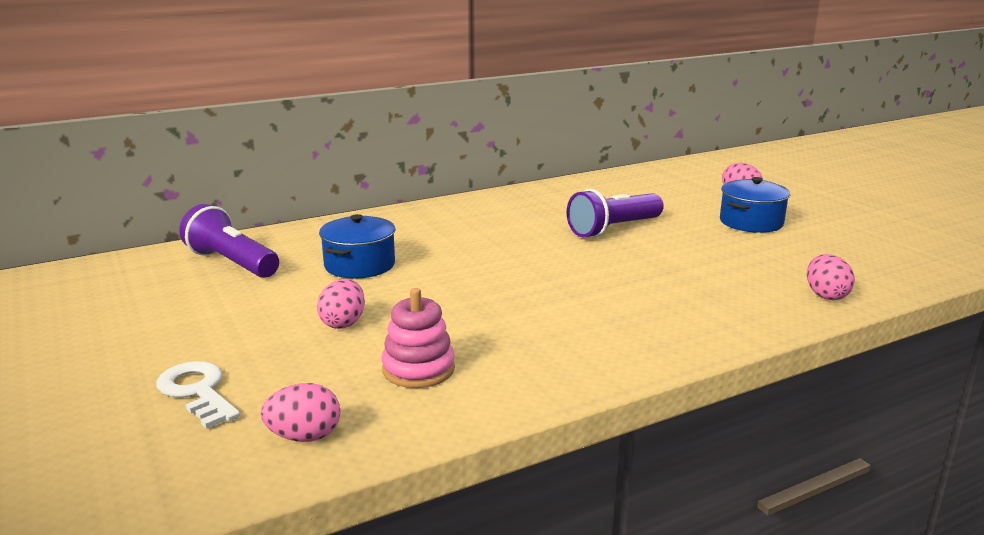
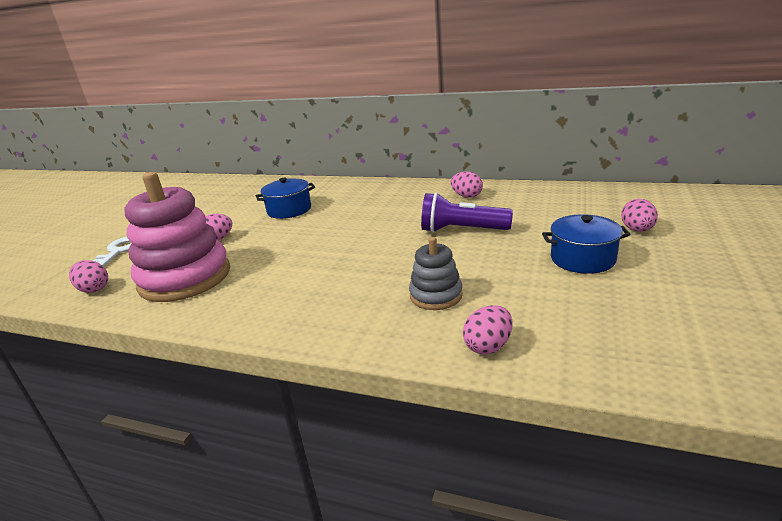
camera: 50 degrees right, 5 degrees up
(232, 263) = (252, 192): purple flashlight -> none
(418, 369) = (185, 278): pink stacking toy -> pink stacking toy, size x1.99
(545, 201) = (466, 196): none -> pink egg
(716, 281) = (436, 295): none -> grey stacking toy

